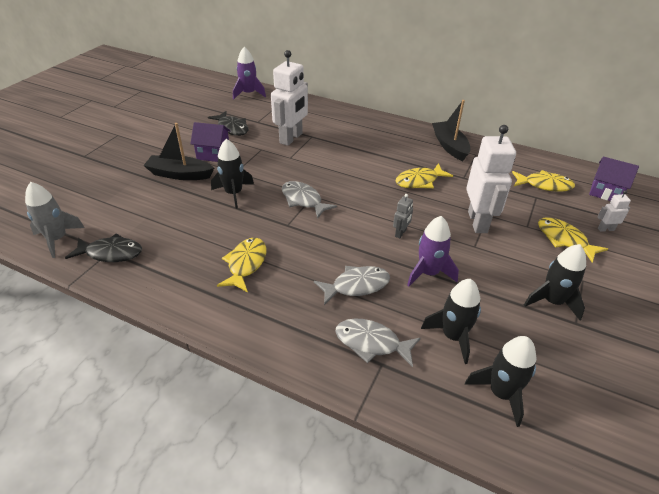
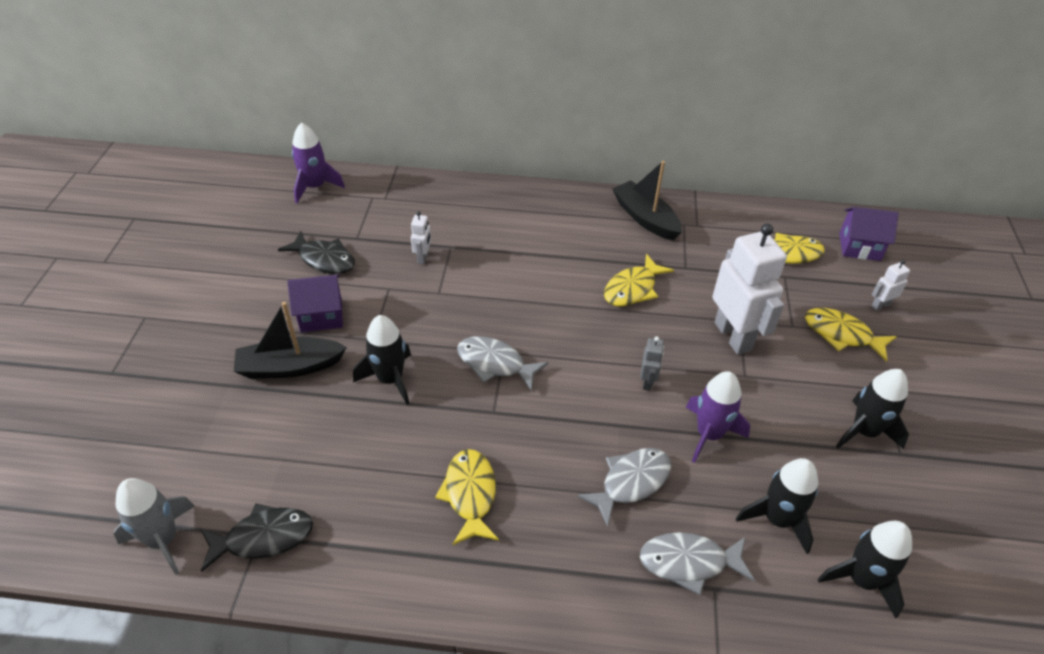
camera: 20 degrees left, 5 degrees up
(291, 138) = (423, 257): white robot -> white robot, size x0.44

